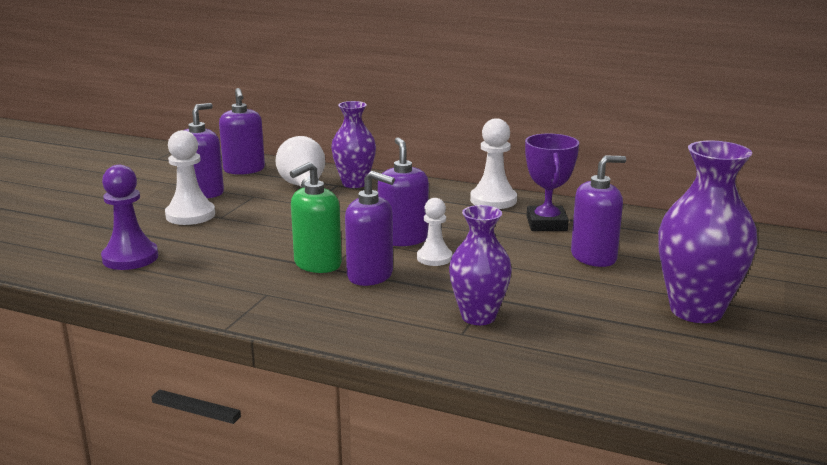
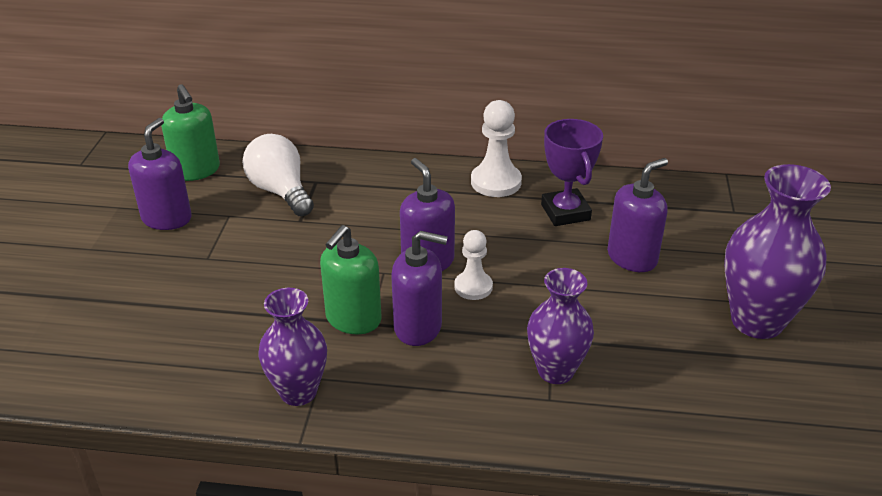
camera: 15 degrees left, 15 degrees up
(130, 258) = (134, 347): purple pawn -> none
(190, 215) = (170, 261): white pawn -> none
(244, 170) = (196, 171): purple soap dispenser -> green soap dispenser
(354, 183) = (334, 176): purple vase -> purple vase (298, 392)

